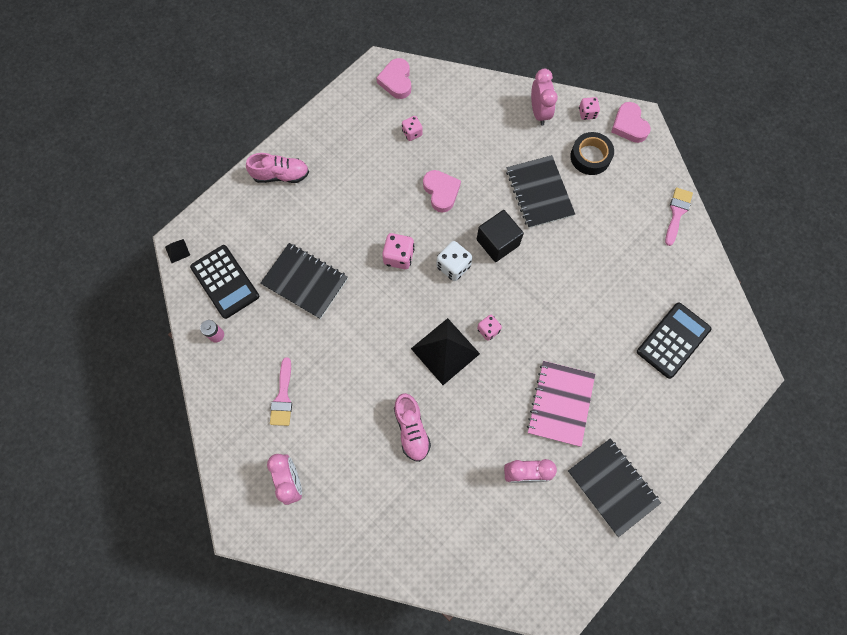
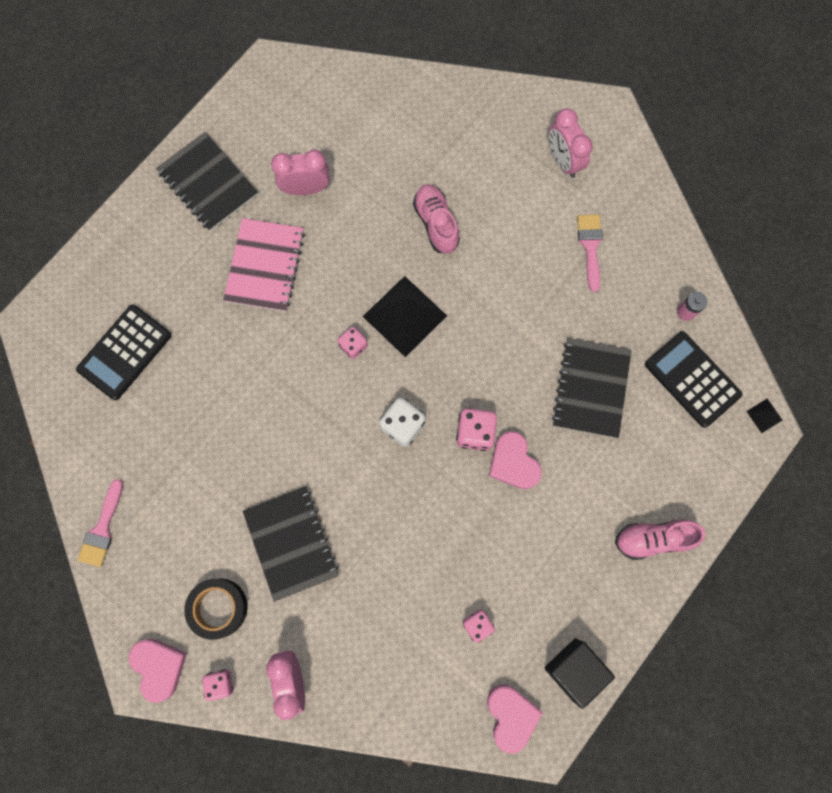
camera: 175 degrees right, 5 degrees up
(305, 281) = (590, 388): black notebook -> black notebook turned 75 degrees clockwise
(441, 192) = (427, 532): pink heart -> pink heart (513, 463)
(497, 242) = (346, 463): black cube -> black cube (574, 669)

